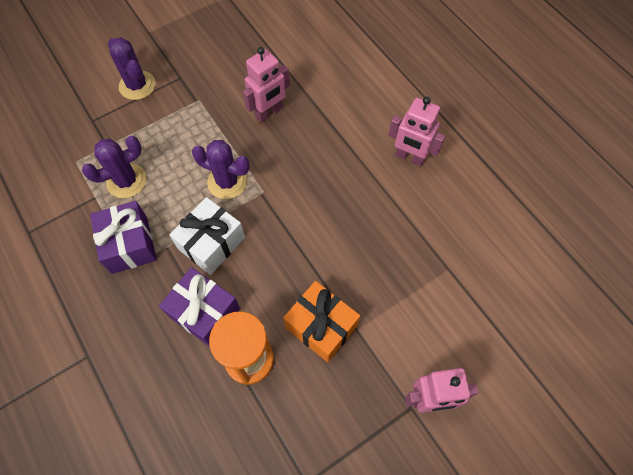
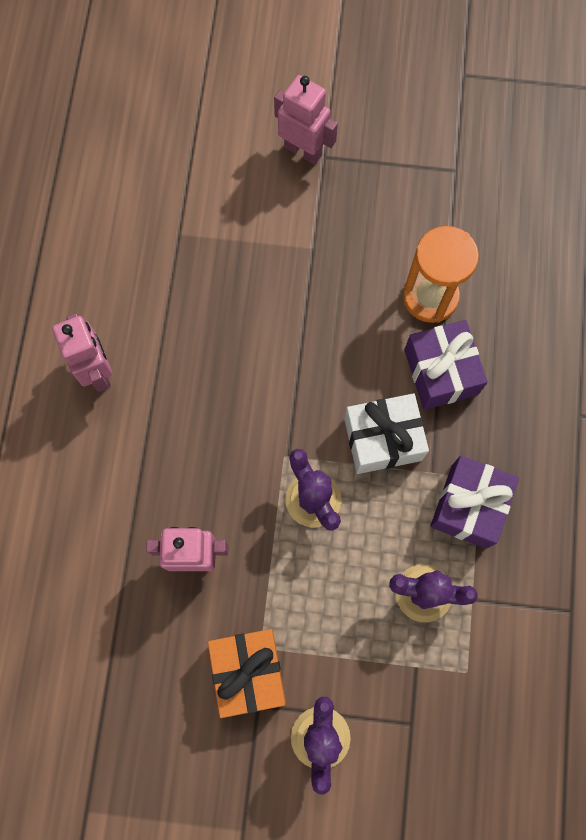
camera: 140 degrees left, 10 degrees up
(321, 326) = (342, 275): orange gift -> orange gift (248, 671)

